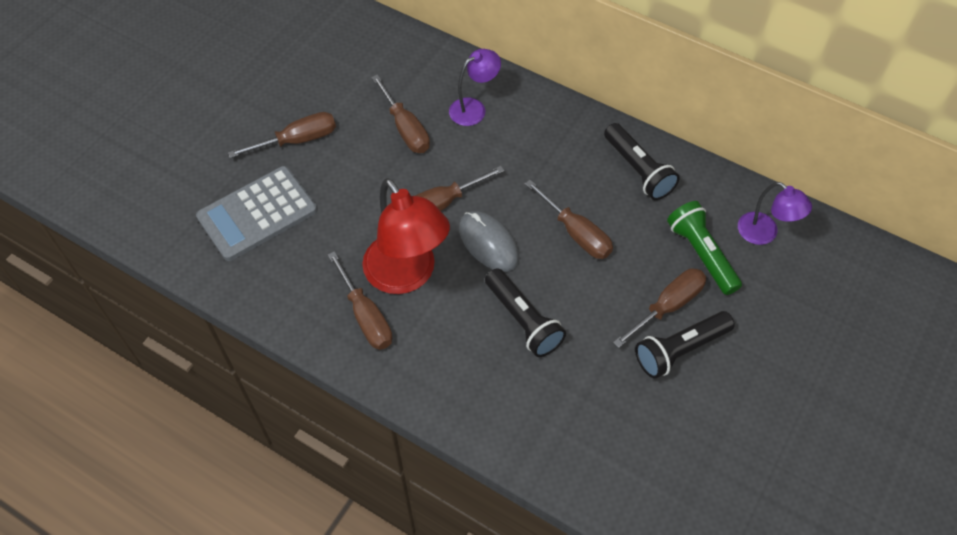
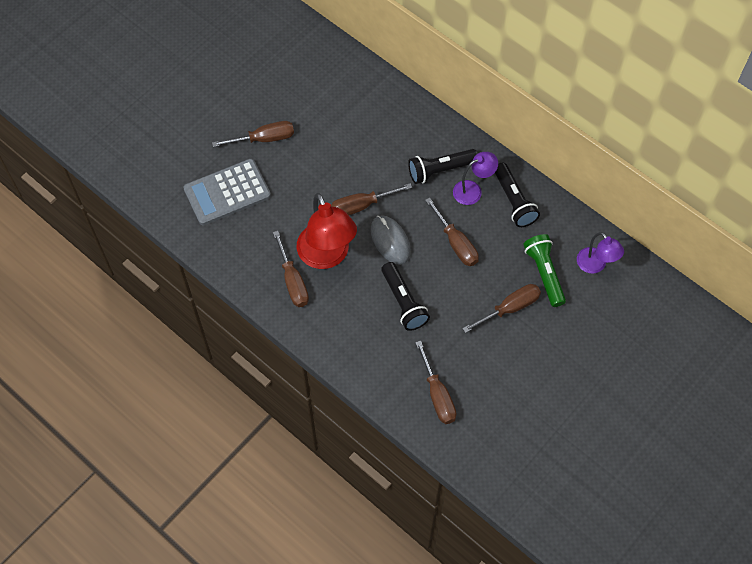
camera: 10 degrees right, 5 degrees up
(405, 128) = (346, 141): brown screwdriver -> brown screwdriver (437, 394)
(474, 108) = (400, 132): purple lamp -> purple lamp (473, 190)
(680, 350) = (510, 341): black flashlight -> black flashlight (440, 170)

